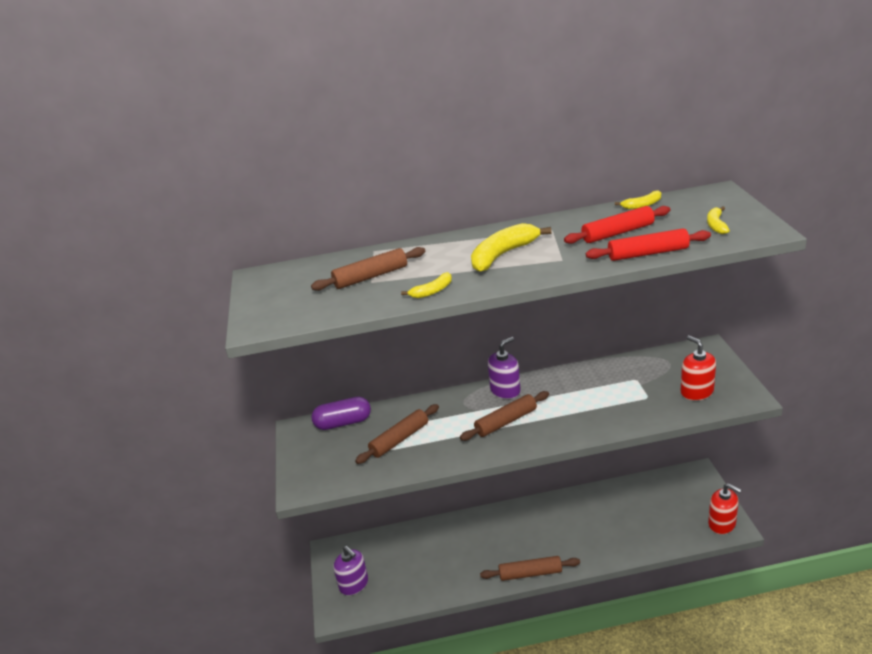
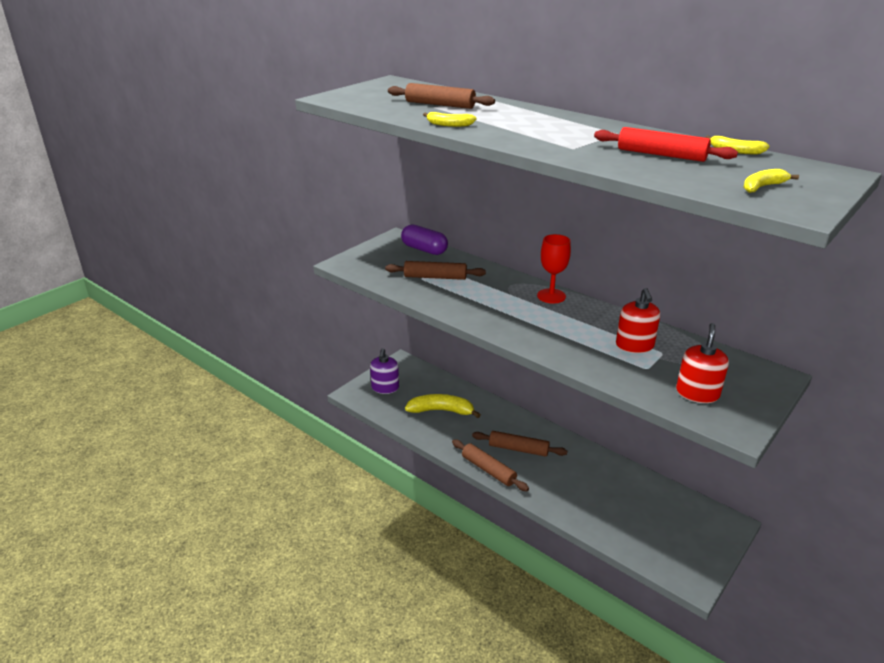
camera: 45 degrees right, 0 degrees up
(503, 255) = (543, 129): yellow banana -> yellow banana (441, 410)
(505, 390) = (551, 296): purple soap dispenser -> red goblet
(506, 421) = (514, 311): brown rolling pin -> brown rolling pin (518, 449)
(648, 253) = (646, 173): red rolling pin -> none
(722, 524) = (687, 570): red soap dispenser -> red soap dispenser (634, 346)

